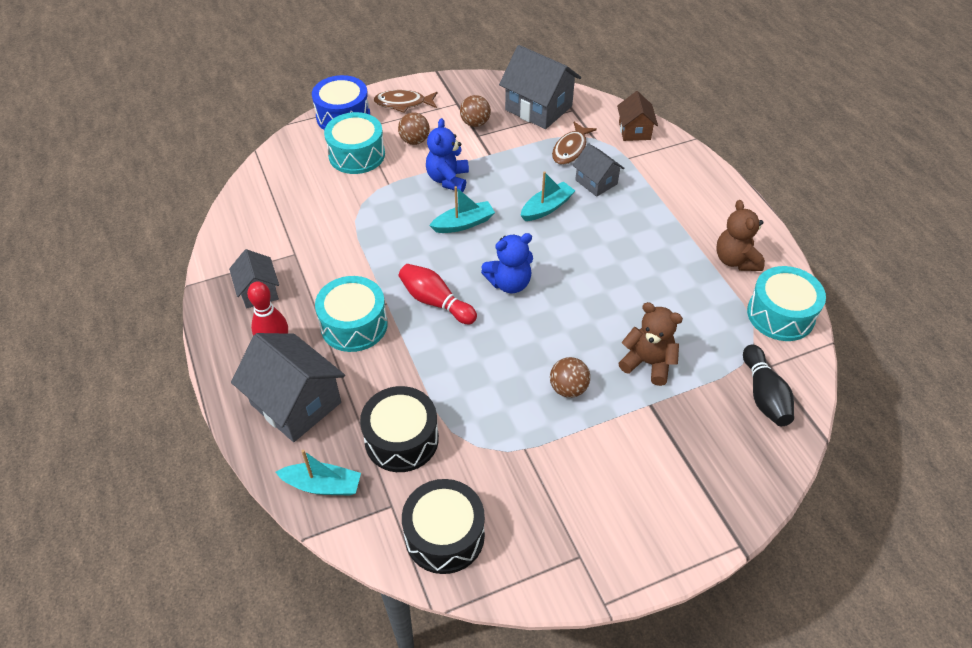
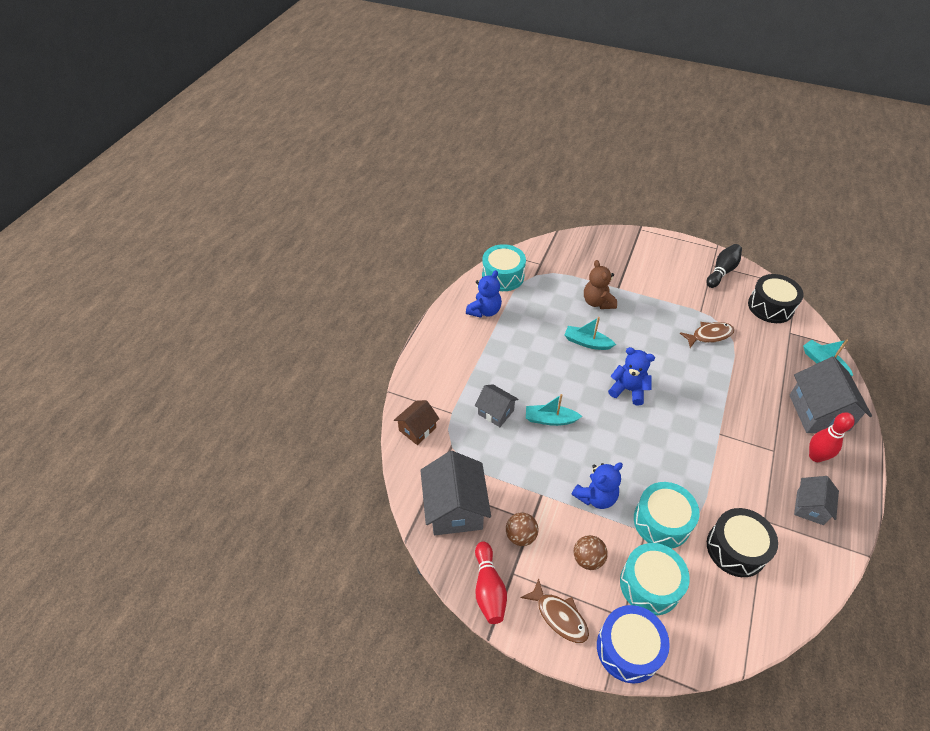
camera: 135 degrees left, 0 degrees up
(354, 325) = (752, 434): turquoise drum -> turquoise drum (662, 521)
(401, 439) = (764, 355): black drum -> black drum (736, 549)
(435, 302) = (686, 411): red bowling pin -> red bowling pin (488, 588)
(463, 223) = (618, 451): turquoise boat -> turquoise boat (587, 342)
(568, 388) = (652, 319): brown ball -> none
(571, 149) = (479, 450): brown fish -> brown fish (709, 335)
(596, 182) = (496, 412): grey house -> grey house turned 60 degrees counterclockwise
(735, 260) = (484, 311): brown teddy bear -> blue teddy bear
(764, 395) = (560, 257): black bowling pin -> black bowling pin (722, 271)

